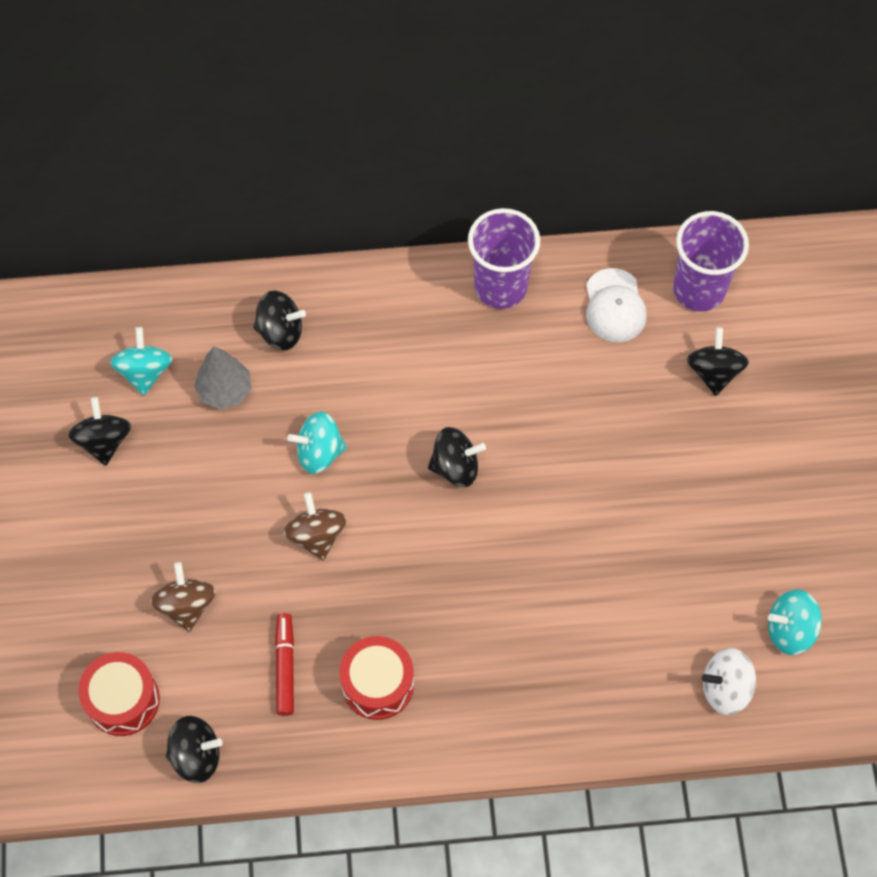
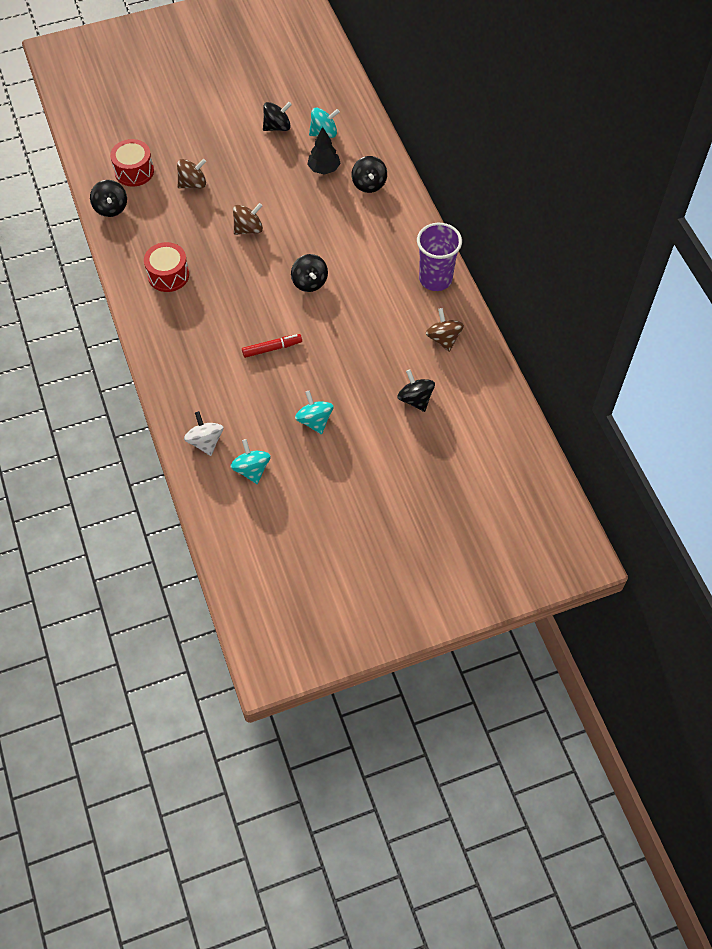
camera: 75 degrees right, 5 degrees down
(225, 390) = (324, 169): grey tree -> black tree
(285, 667) = (168, 233): red marker -> red marker (272, 348)
(319, 452) = (299, 218): turquoise spinning top -> turquoise spinning top (314, 421)
(614, 306) = (443, 339): white cap -> brown spinning top
(699, 289) = (471, 381): purple cup -> none
(714, 372) = (415, 399): black spinning top -> black spinning top turned 105 degrees counterclockwise

